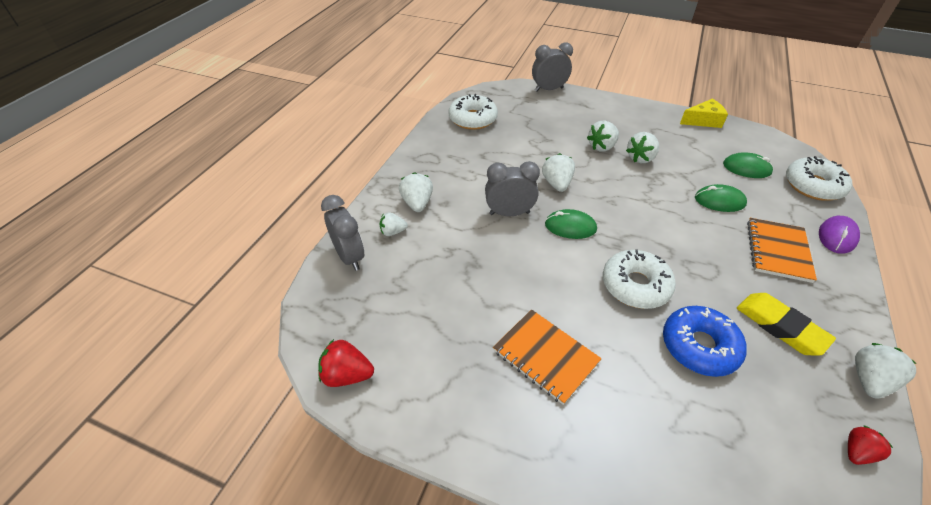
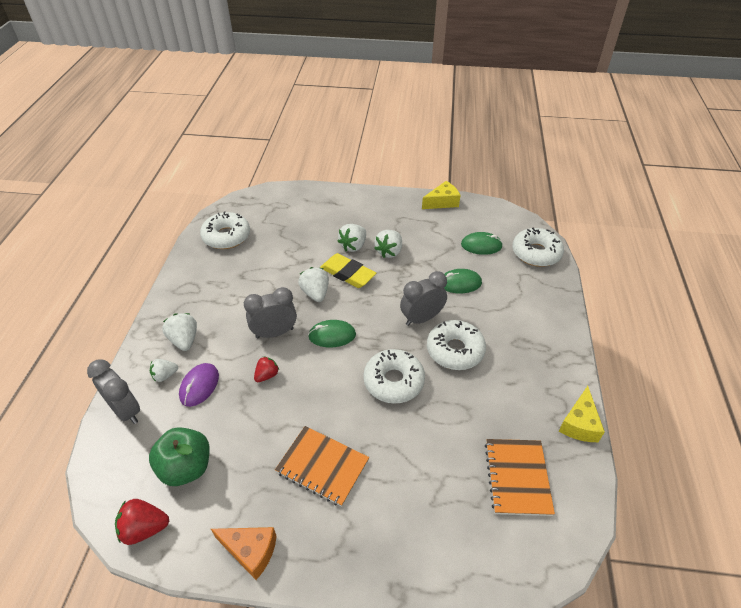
camera: 15 degrees left, 0 degrees up
(399, 324) = (186, 467): none -> green apple
(454, 427) = (250, 551): none -> orange cheese
(549, 89) = (297, 190): grey clock -> grey clock (421, 318)
(699, 346) = (449, 426): blue donut -> none
(710, 268) = (455, 350): none -> white donut
(778, 251) = (509, 322): orange notebook -> orange notebook (517, 477)
(780, 326) = (512, 393): yellow eraser -> yellow eraser (348, 274)
(837, 236) = (555, 299): purple mouse -> purple mouse (199, 386)
(857, 452) = (570, 486): red strawberry -> red strawberry (267, 375)
(869, 380) = (579, 424): white strawberry -> yellow cheese

